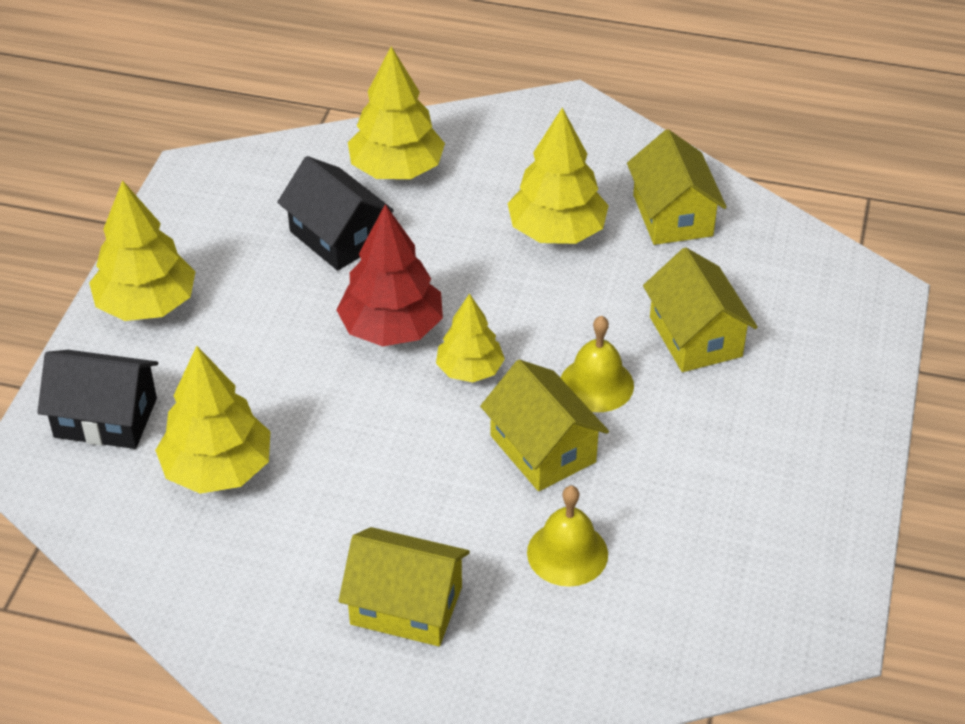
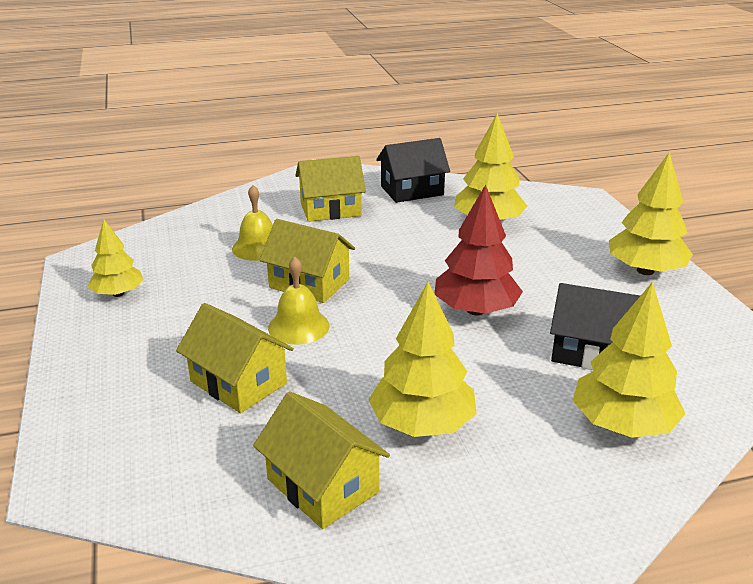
camera: 150 degrees right, 15 degrees down
(105, 418) = (577, 222): black house -> black house (412, 190)
(470, 370) = (396, 306): yellow tree -> yellow tree (118, 293)

